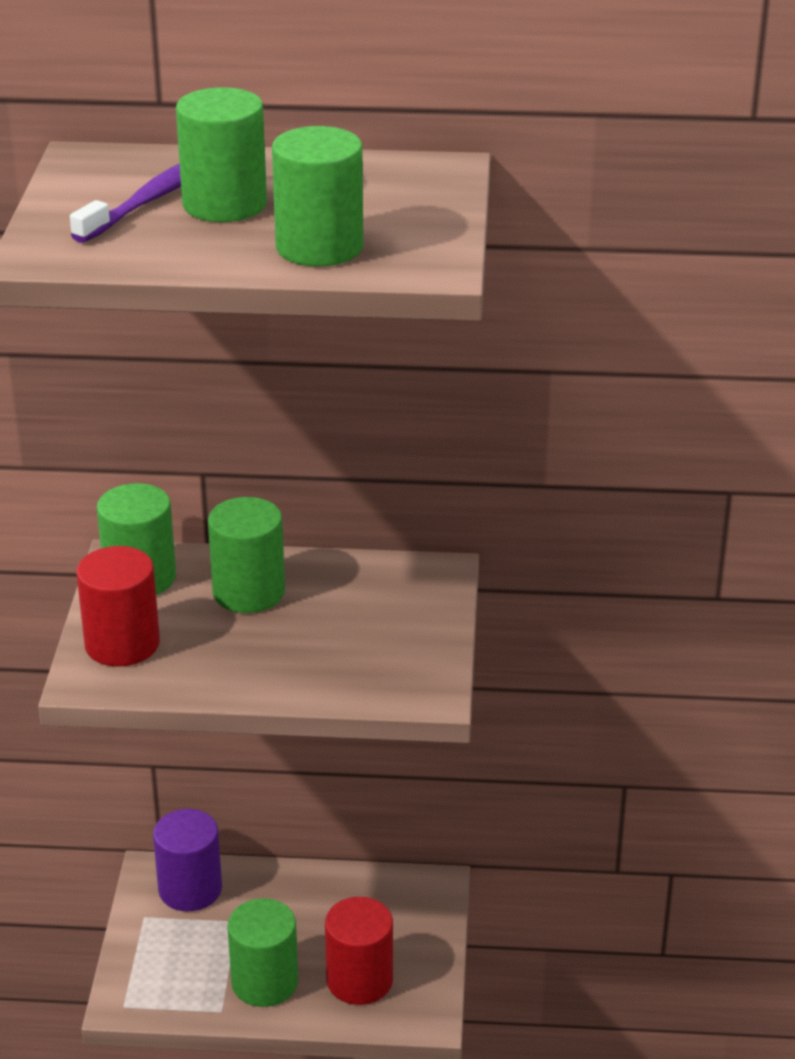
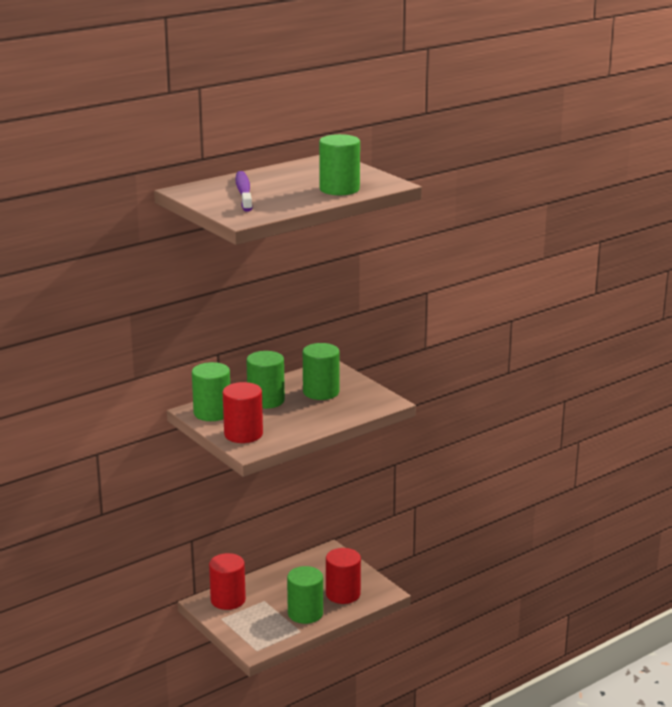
camera: 40 degrees left, 10 degrees down
(190, 889) = (228, 600): purple cylinder -> red cylinder
(224, 204) = (275, 188): green cylinder -> green cylinder (321, 392)

